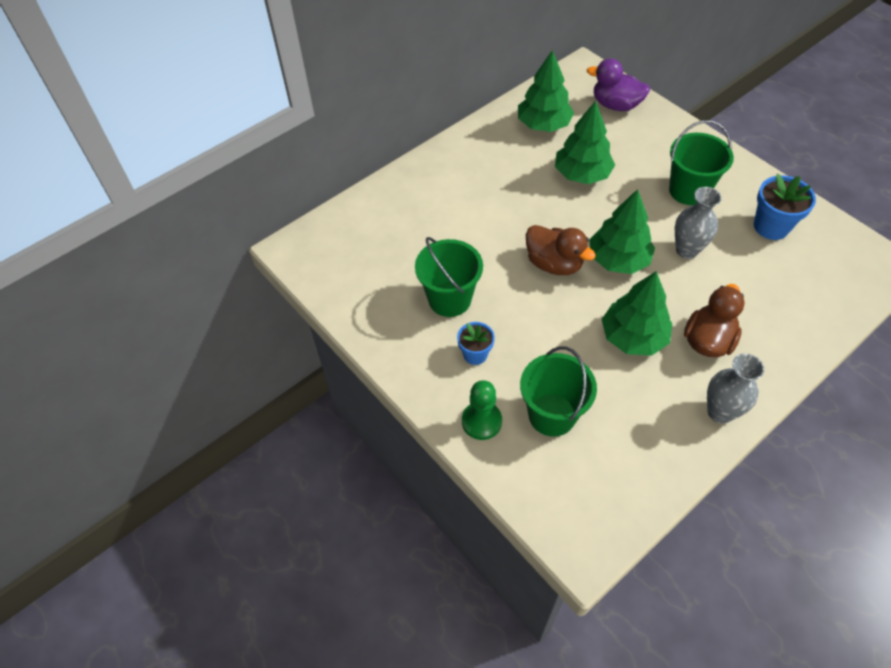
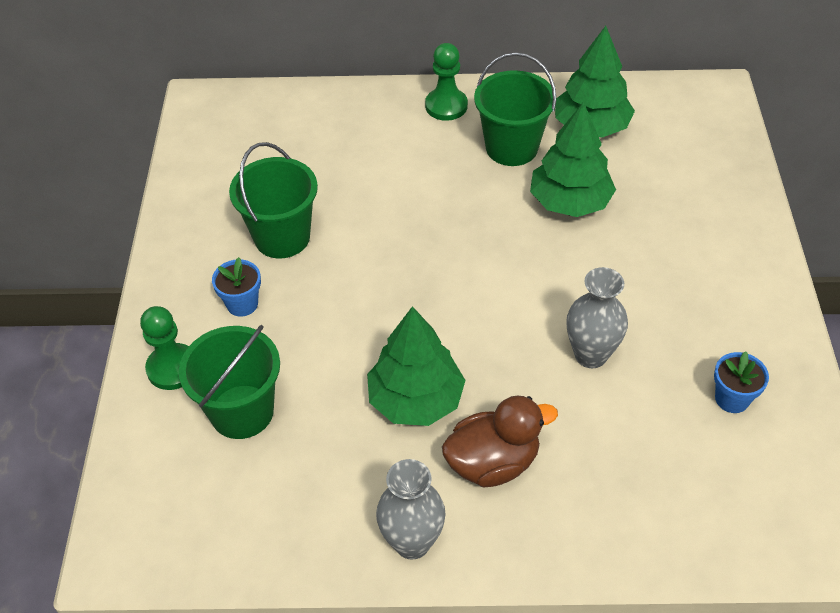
camera: 40 degrees right, 5 degrees down
(450, 160) = (446, 106): none -> green pawn
(554, 264) = (425, 272): brown duck -> none
(615, 105) = (704, 152): purple duck -> none
(618, 259) = (499, 313): green tree -> none
(688, 190) = (676, 294): green bucket -> green bucket (511, 148)
(771, 226) = (732, 399): blue flower pot -> blue flower pot, size x0.63

